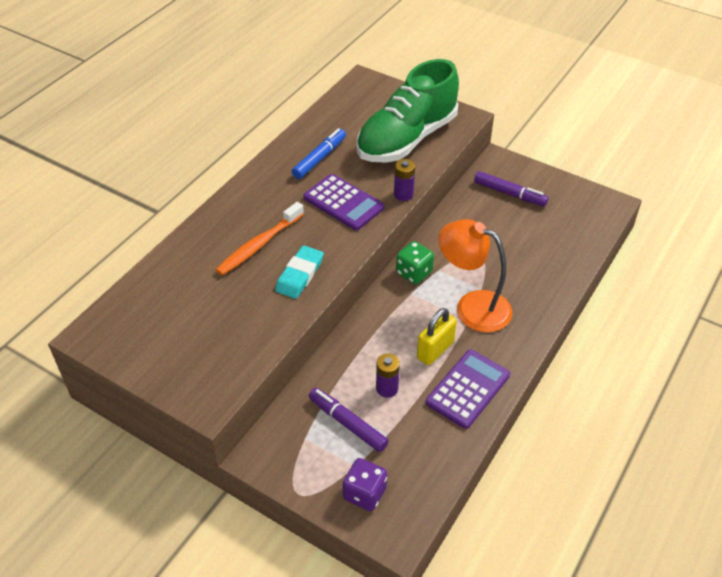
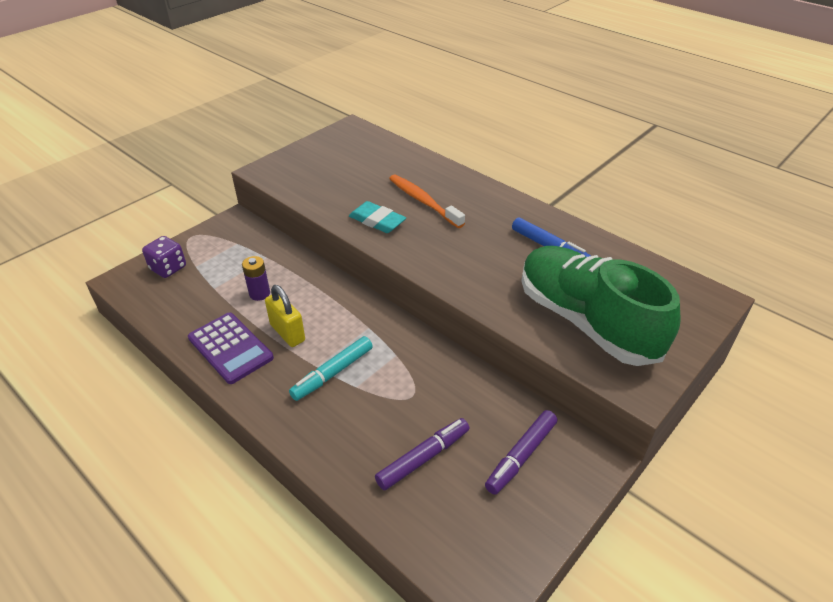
camera: 100 degrees right, 5 degrees down
(343, 203) = (472, 257): purple calculator -> none
(347, 423) = (237, 266): purple marker -> purple marker (423, 458)
(403, 194) = (479, 303): purple battery -> none
(414, 273) = (397, 334): green dice -> none
(472, 307) = (332, 373): orange lamp -> turquoise marker

